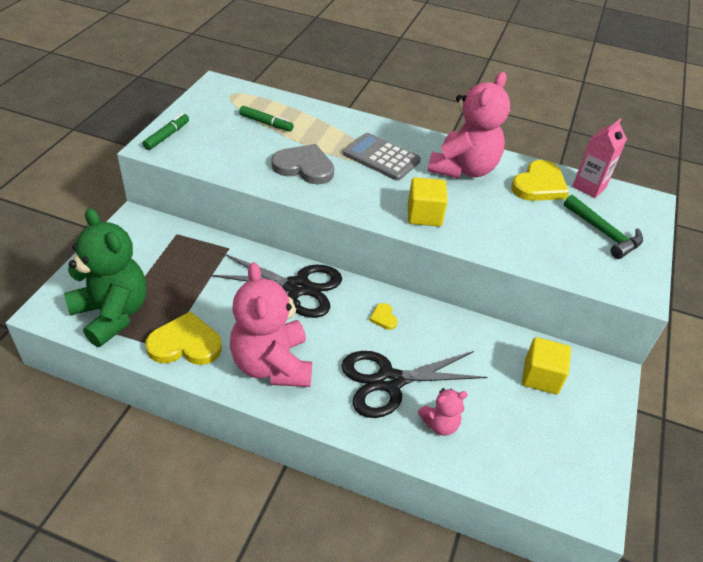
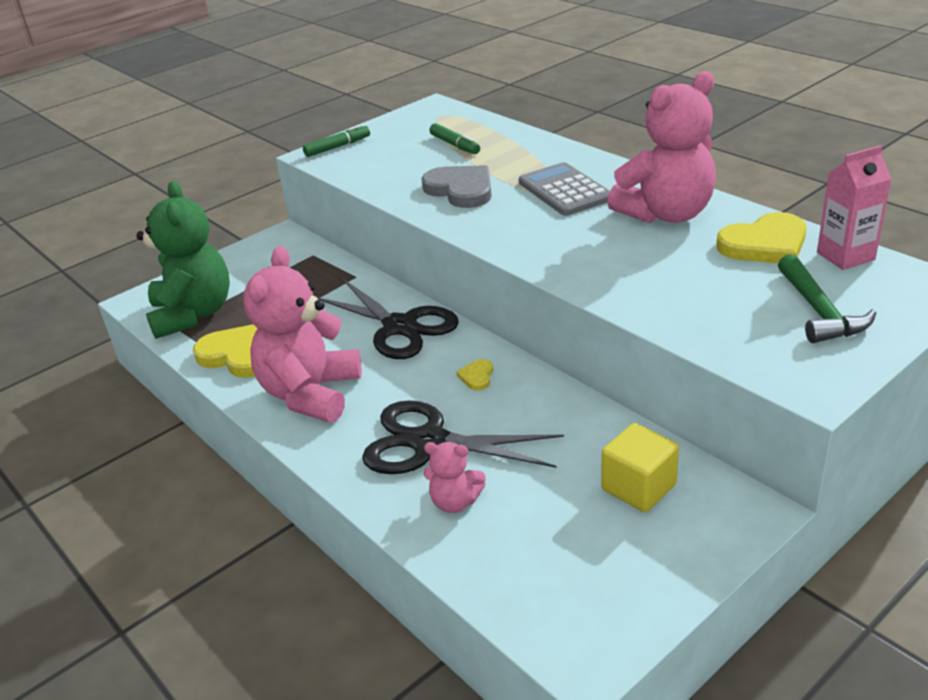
camera: 35 degrees right, 10 degrees down
(424, 215) = (566, 254): yellow cube -> none

